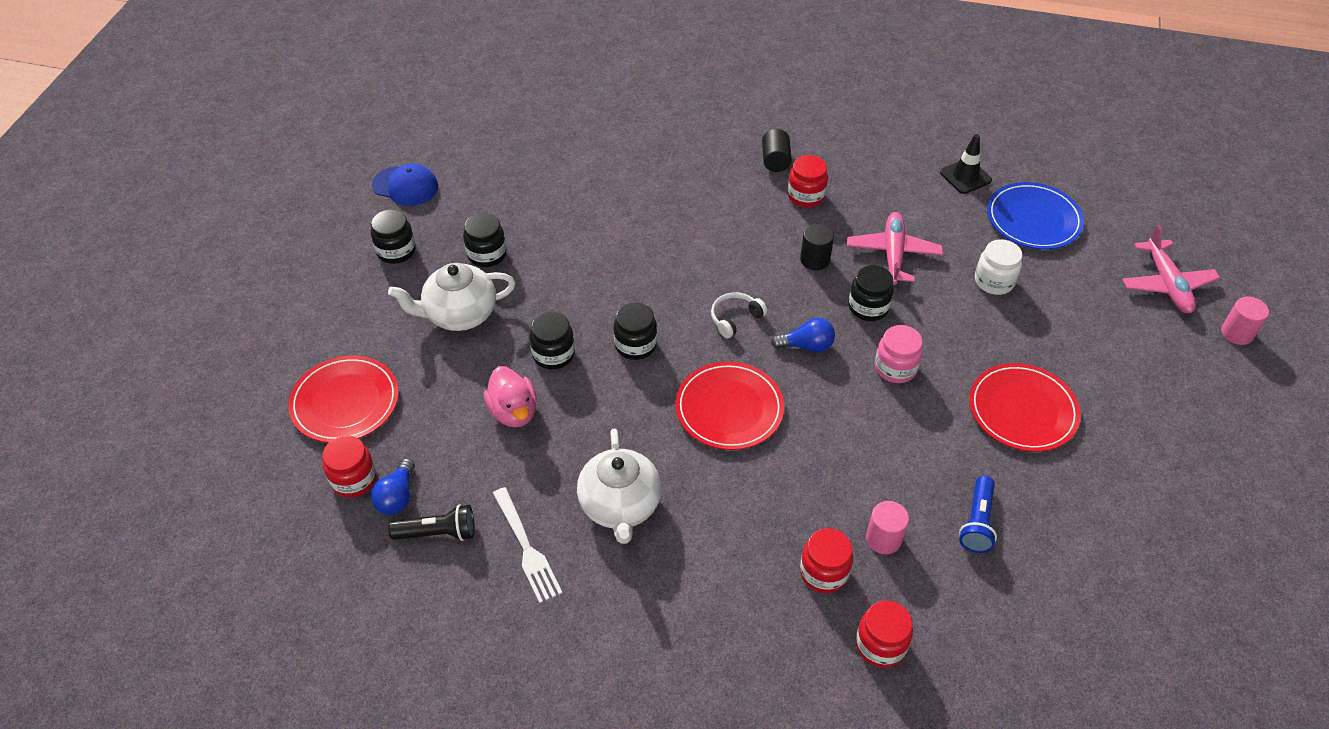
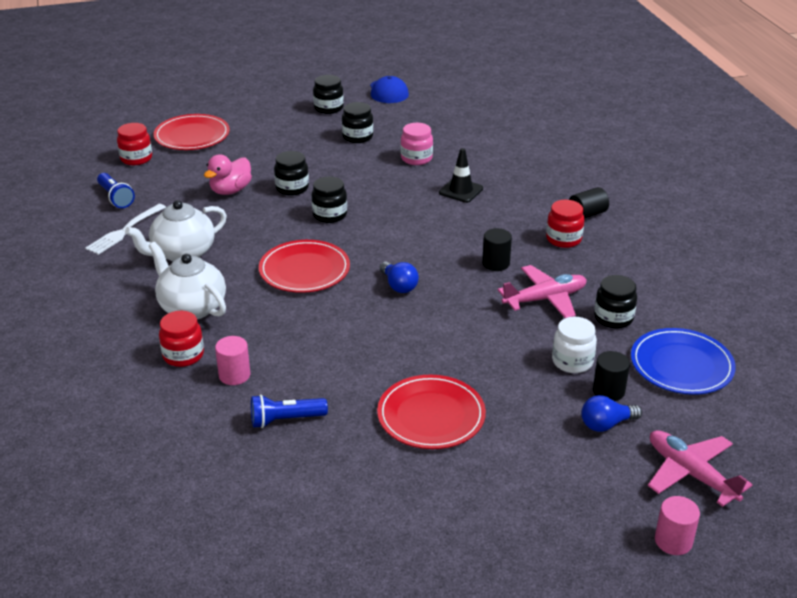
camera: 60 degrees right, 15 degrees down
(397, 496) = (133, 176): blue light bulb -> blue light bulb (606, 424)
(438, 533) = (115, 198): black flashlight -> blue flashlight
(459, 314) = (296, 146): white teapot -> white teapot (192, 307)
(735, 318) = (395, 247): white headphones -> none
(868, 307) = (470, 303): black jar -> black jar (613, 318)
(880, 645) = (134, 400): red jar -> none
(895, 368) = (416, 334): pink jar -> pink jar (416, 158)
(965, 176) = (690, 312): black traffic cone -> black traffic cone (461, 191)
(1045, 279) = (608, 391): none -> black cylinder
(1166, 284) = (690, 473): pink plane -> pink plane turned 90 degrees clockwise

